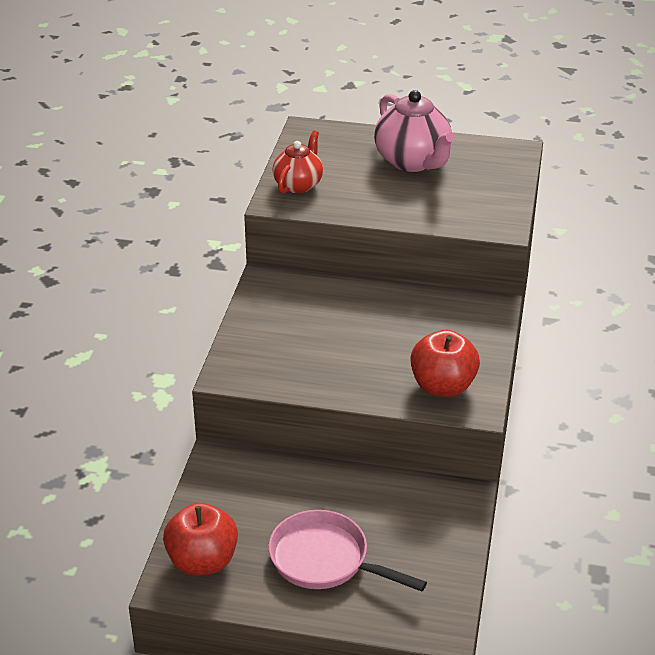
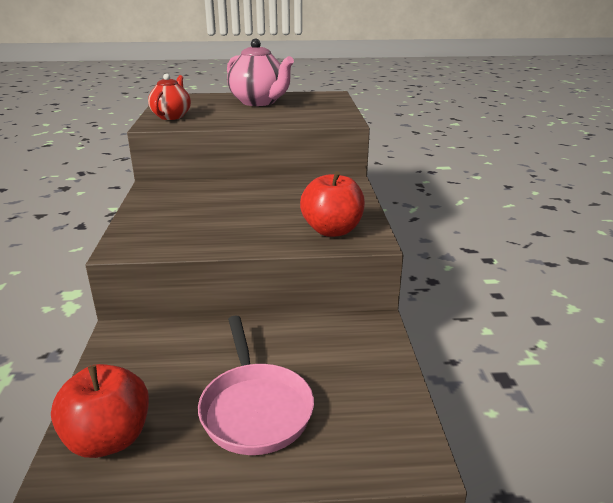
camera: 15 degrees left, 10 degrees down
(325, 560) = (255, 409): pink pan -> pink pan turned 120 degrees counterclockwise

